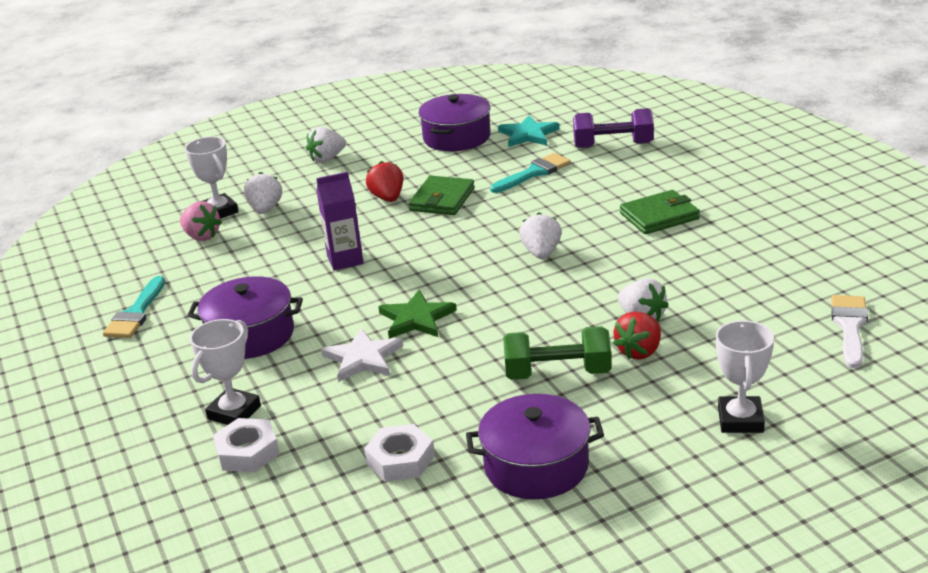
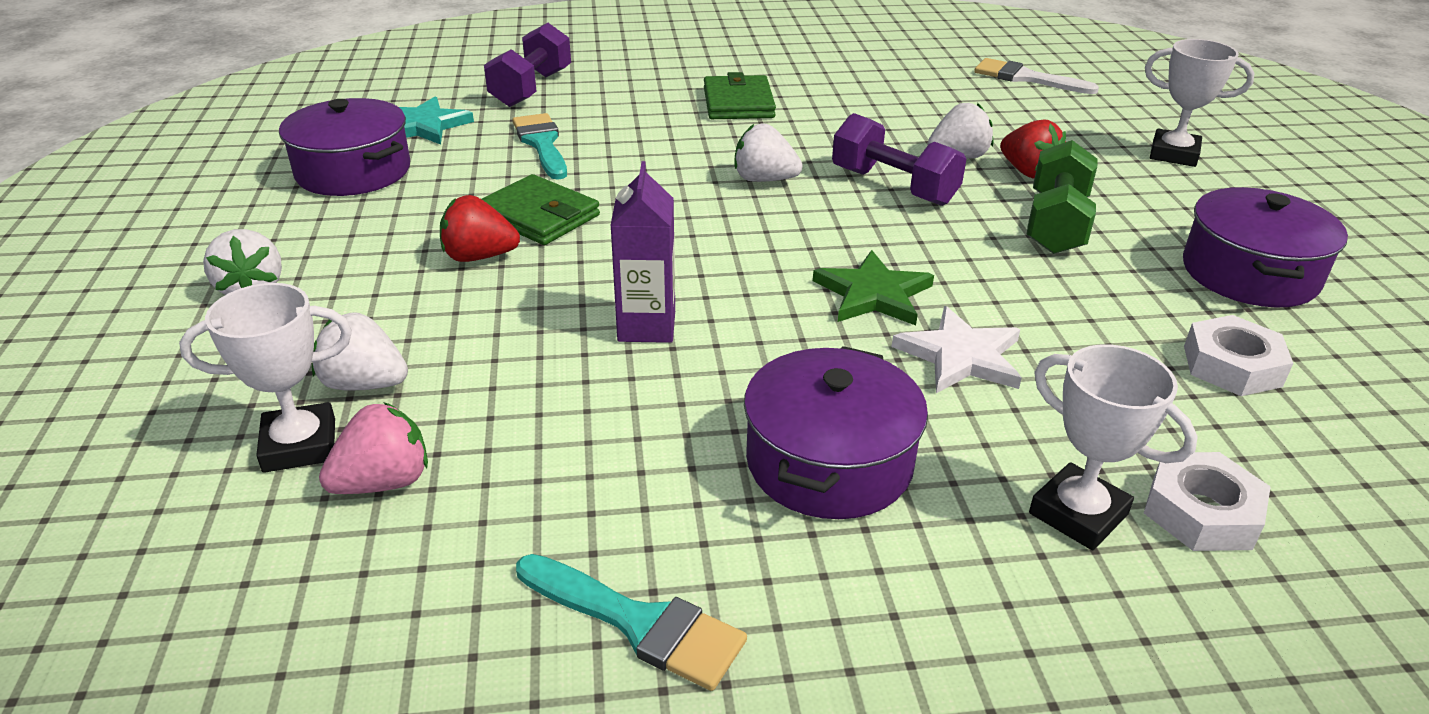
camera: 75 degrees left, 5 degrees up
(568, 300) = (893, 186): none -> purple dumbbell

